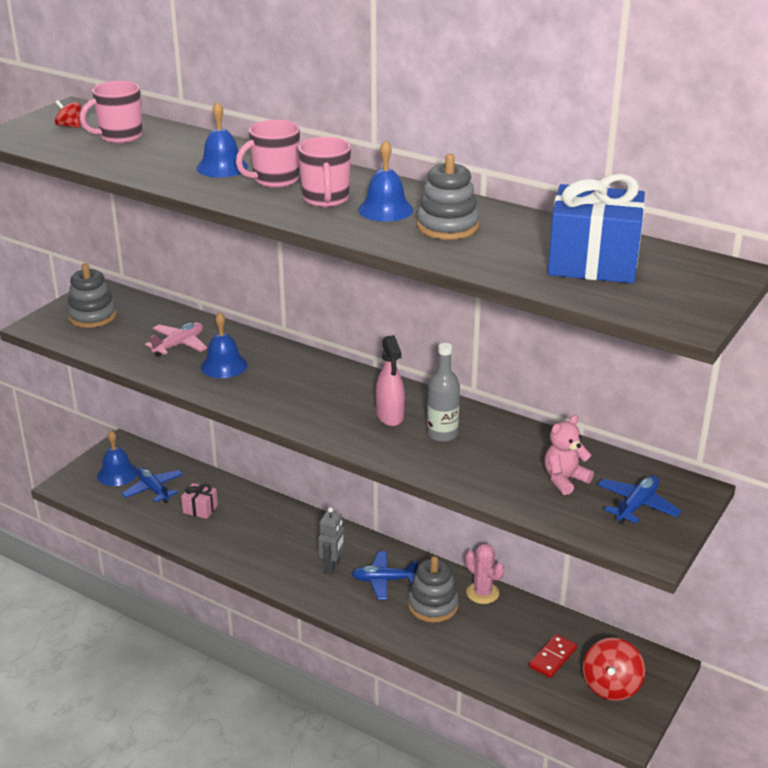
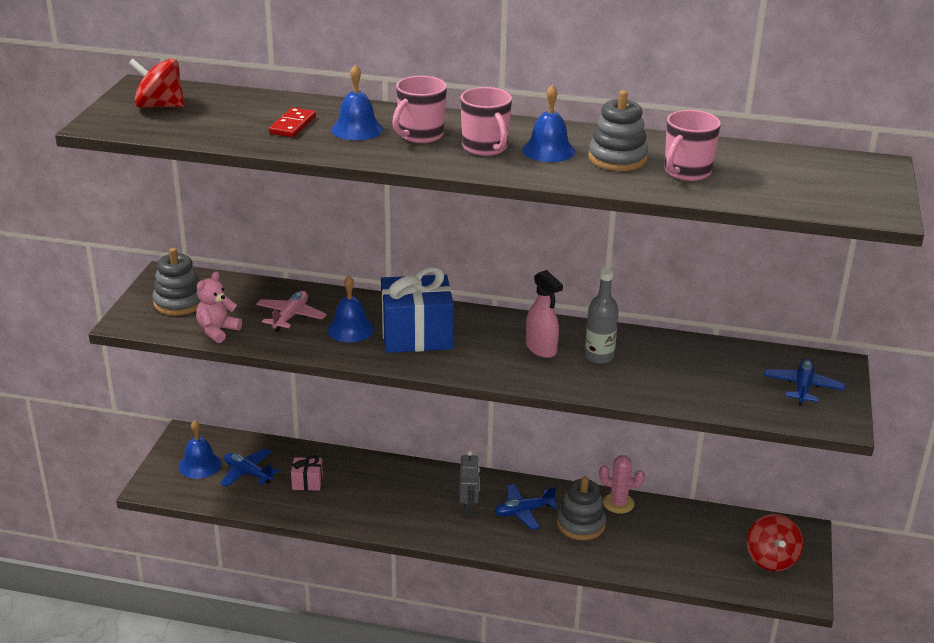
camera: 20 degrees left, 0 degrees up
(69, 126) = (159, 106): red spinning top -> red spinning top, size x1.81
(119, 137) = (223, 111): pink mug -> pink mug (686, 172)
(553, 658) = (710, 546): red domino -> red domino (293, 125)
(564, 480) = (730, 377): pink teddy bear -> pink teddy bear (217, 331)
(593, 263) = (767, 174): blue gift -> blue gift (416, 335)

